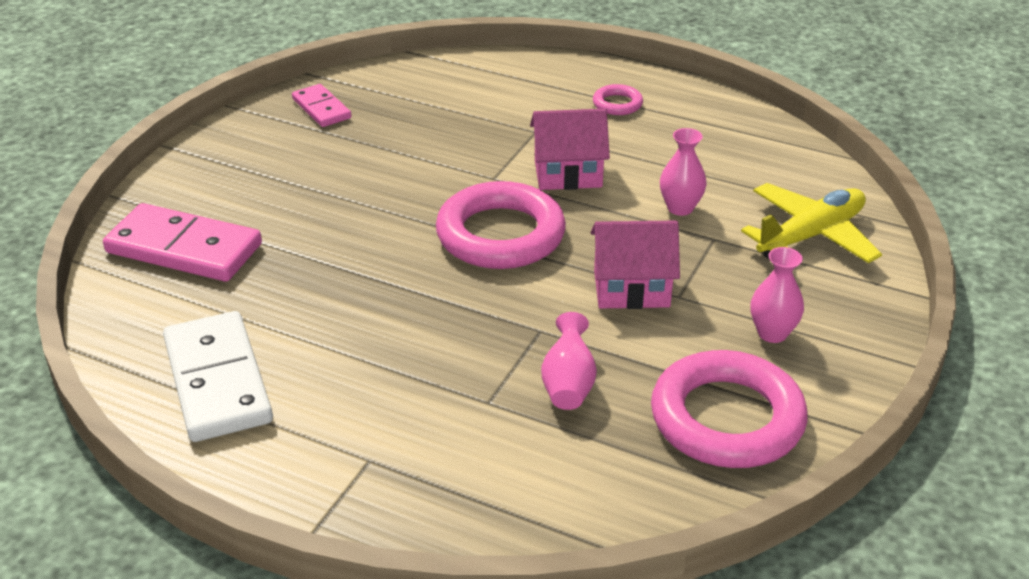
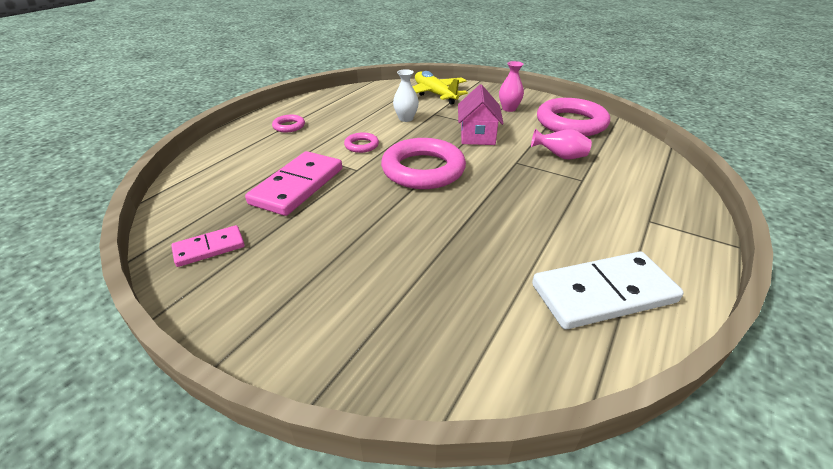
camera: 85 degrees left, 0 degrees up
(184, 249) = (423, 331): pink domino -> pink domino (298, 186)
(568, 174) = (361, 145): pink house -> pink ring
(680, 208) = (406, 118): pink vase -> white vase

